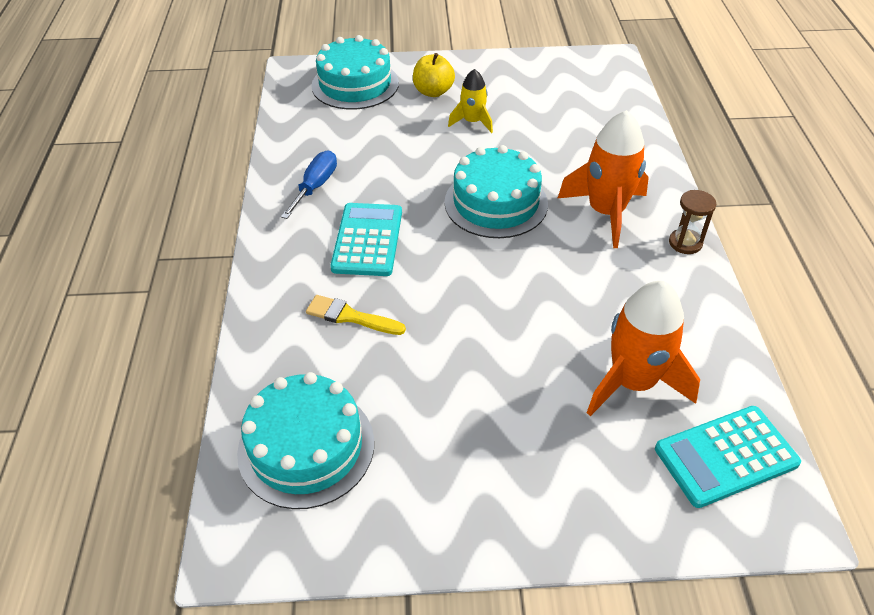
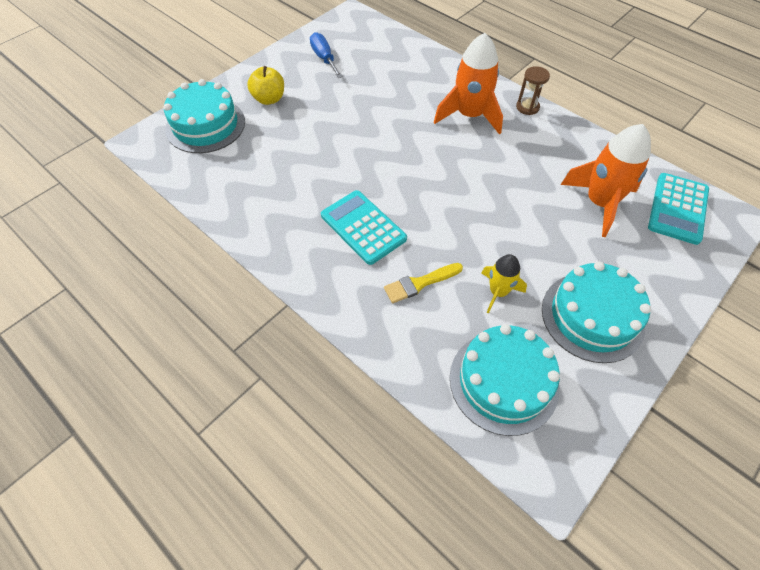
camera: 45 degrees left, 10 degrees up
(315, 186) = (279, 216): blue screwdriver -> blue screwdriver (324, 58)
(472, 122) = (322, 105): yellow rocket -> yellow rocket (498, 292)
(496, 203) = (405, 149): turquoise cake -> turquoise cake (592, 316)

